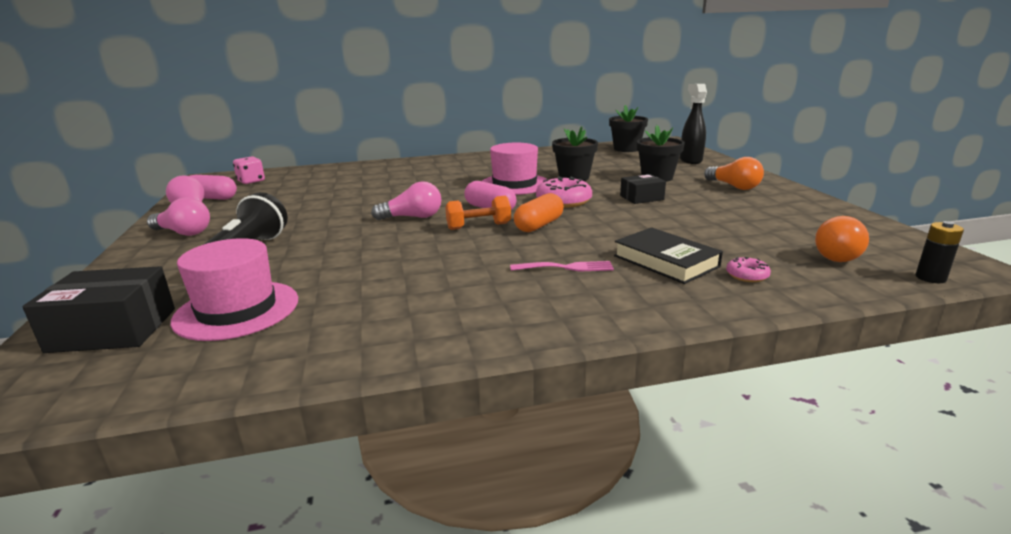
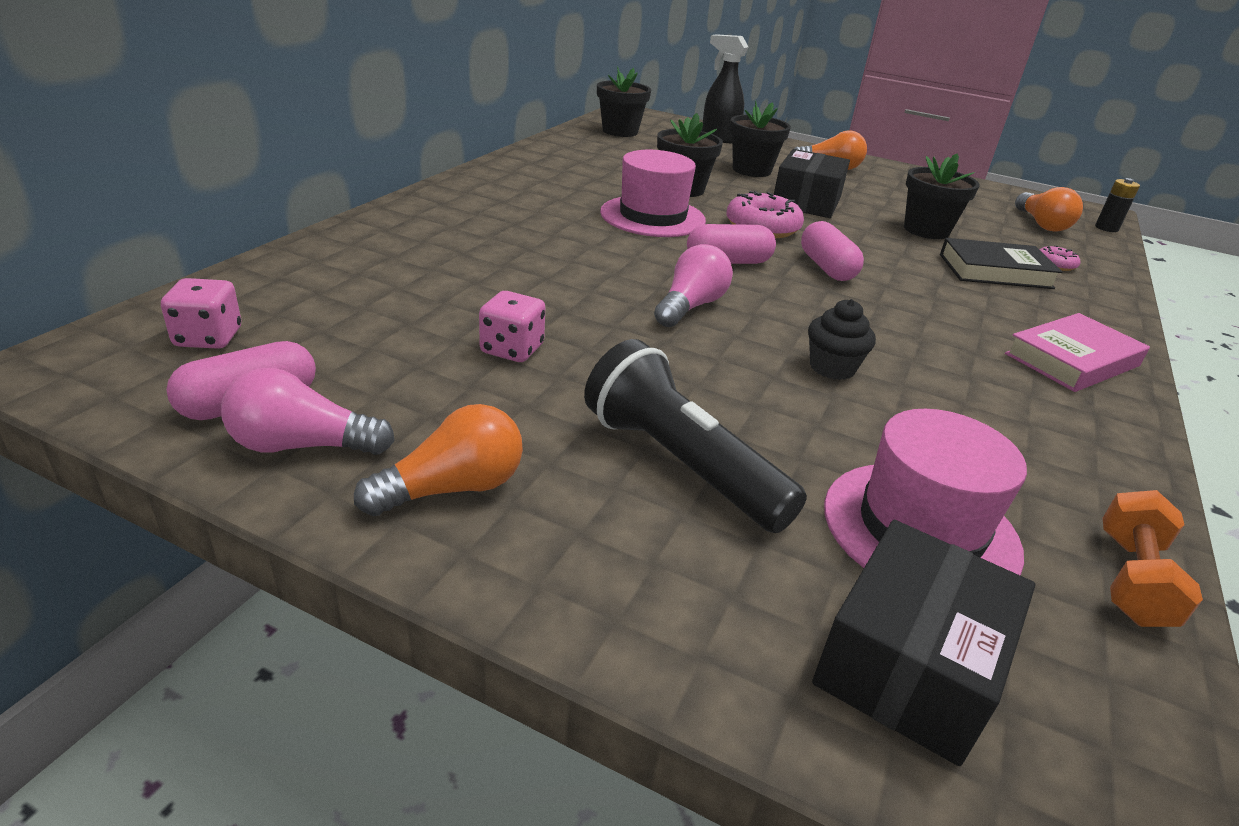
camera: 55 degrees left, 10 degrees up
(183, 233) = (453, 488): pink light bulb -> orange light bulb
(307, 208) = (512, 349): none -> pink dice
(394, 256) = (832, 368): none -> black cupcake
(478, 226) = (786, 291): orange dumbbell -> orange dumbbell (1131, 579)
(539, 225) = (826, 268): orange capsule -> pink capsule
(545, 311) = (1072, 360): none -> pink book
(566, 267) = (969, 308): pink fork -> none
(641, 198) = (806, 202): black box -> black box, size x1.63
(689, 230) = (926, 230): none -> black flower pot

